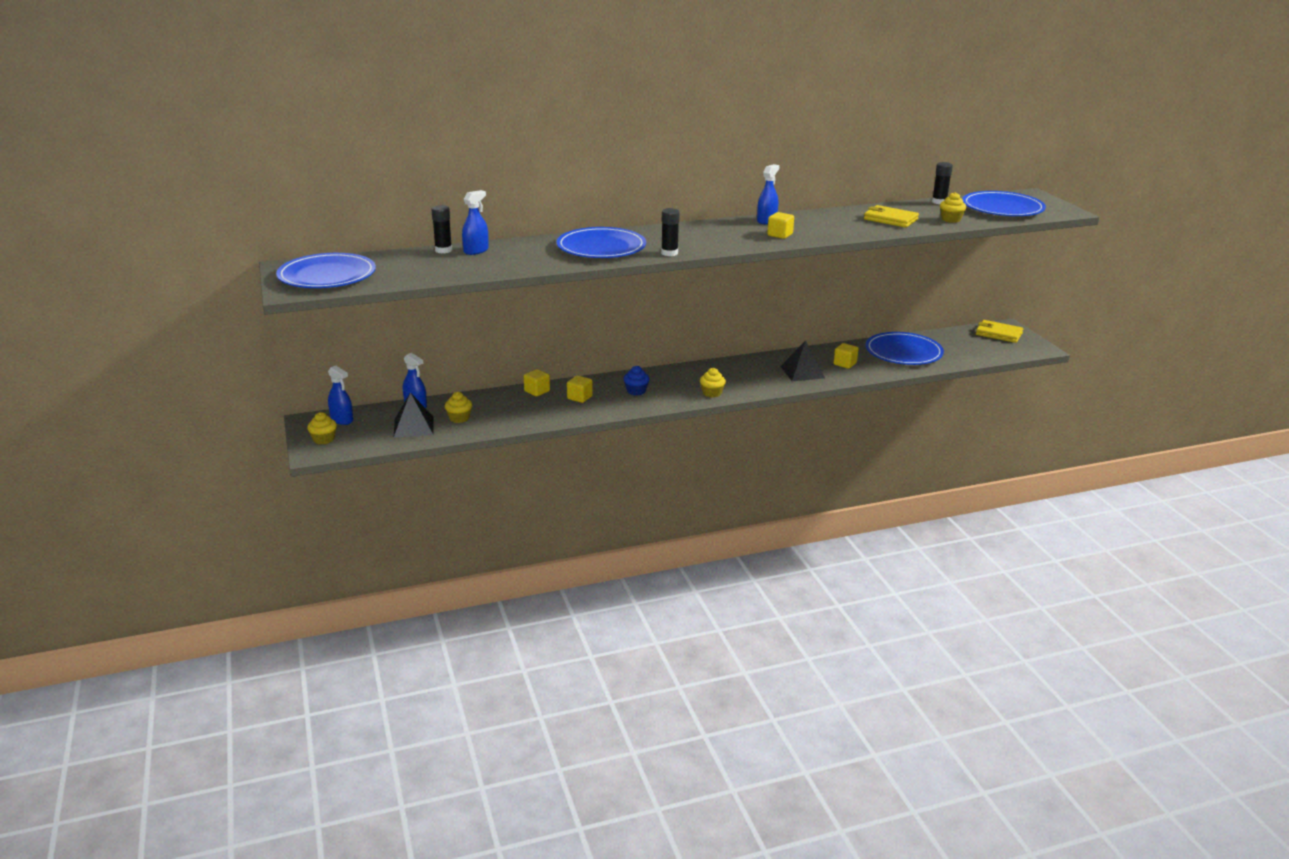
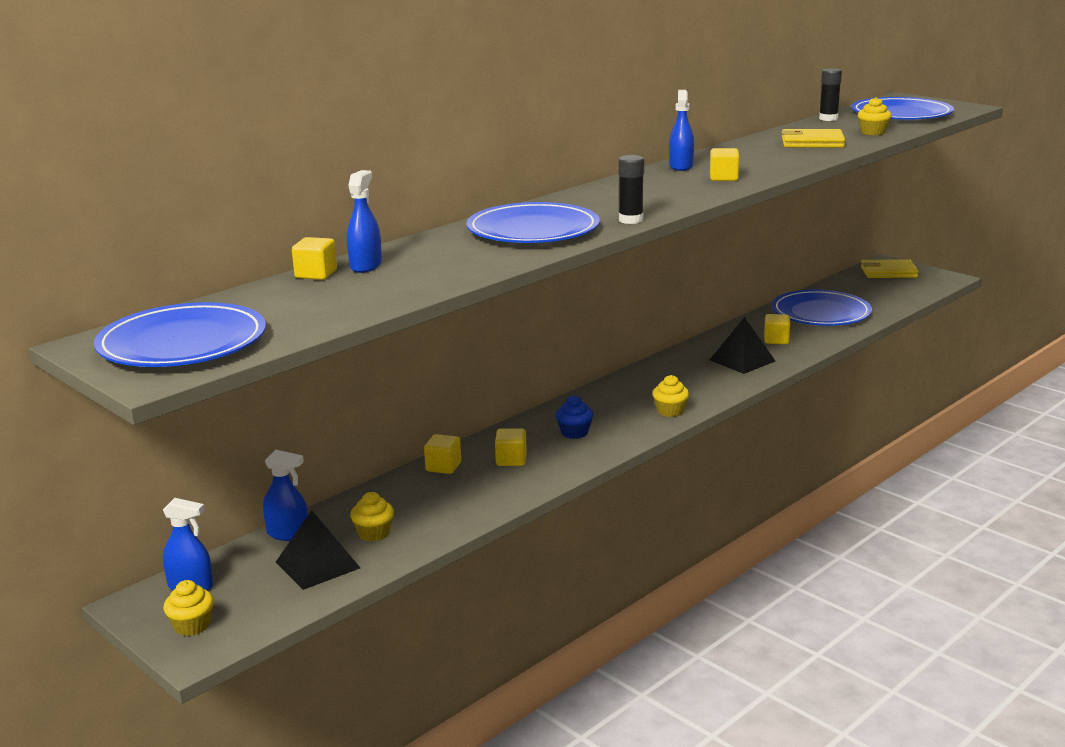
camera: 25 degrees left, 5 degrees down
(443, 250) = (316, 274): black glue stick -> yellow cube

